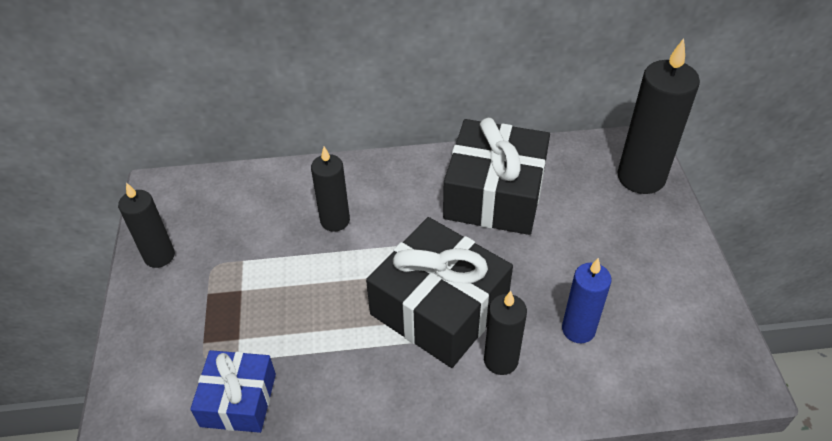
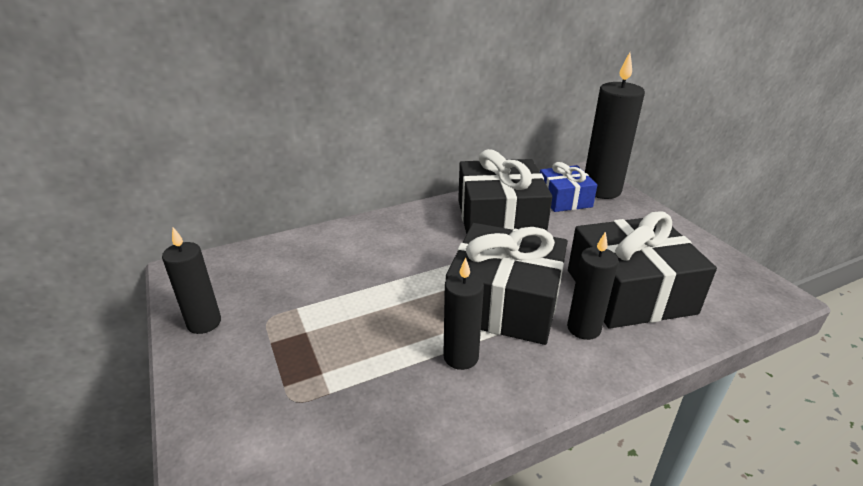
camera: 20 degrees left, 15 degrees down
(238, 400) = (347, 429): blue gift -> blue gift (564, 199)
(335, 220) = (373, 261): black candle -> black candle (461, 357)
(578, 329) = (629, 291): blue candle -> black gift

